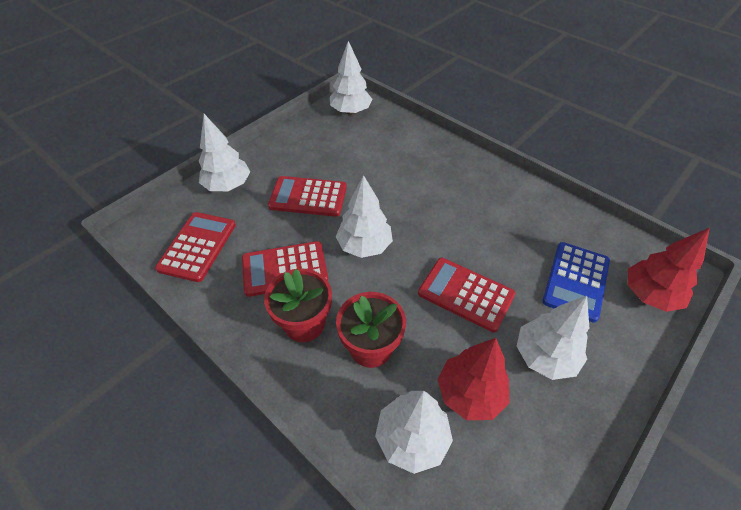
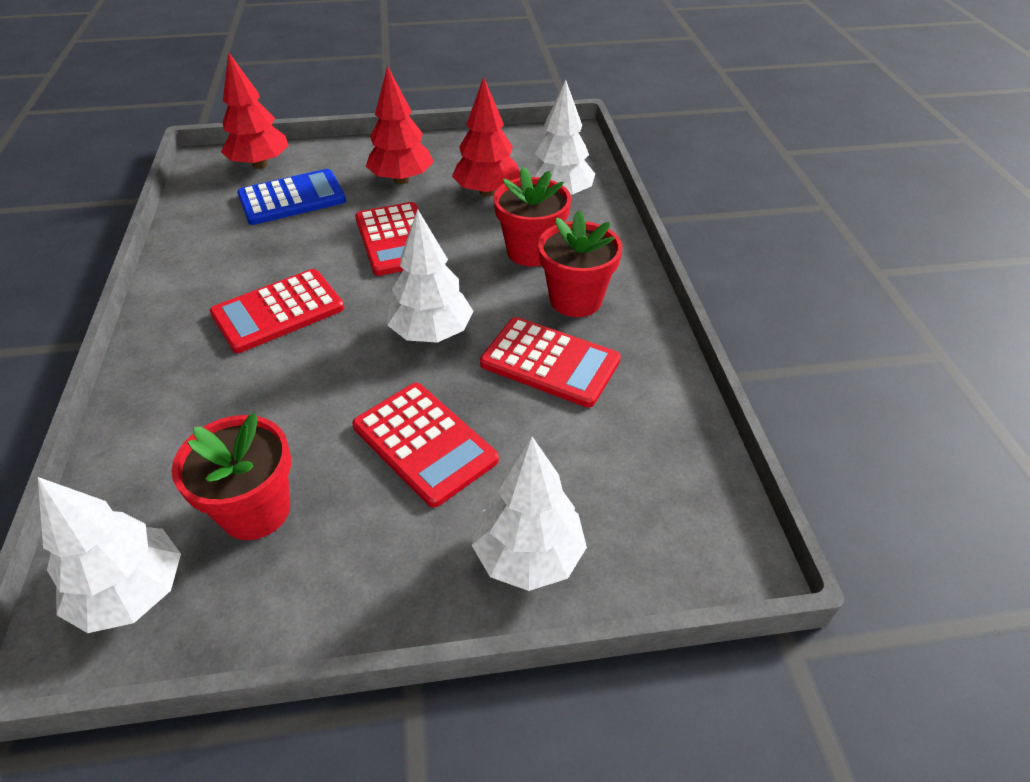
camera: 140 degrees left, 5 degrees down
(197, 246) = (646, 463): red calculator -> red calculator (278, 311)
(344, 144) = (255, 510): none -> red flower pot
(544, 356) = (402, 180): white tree -> red tree

